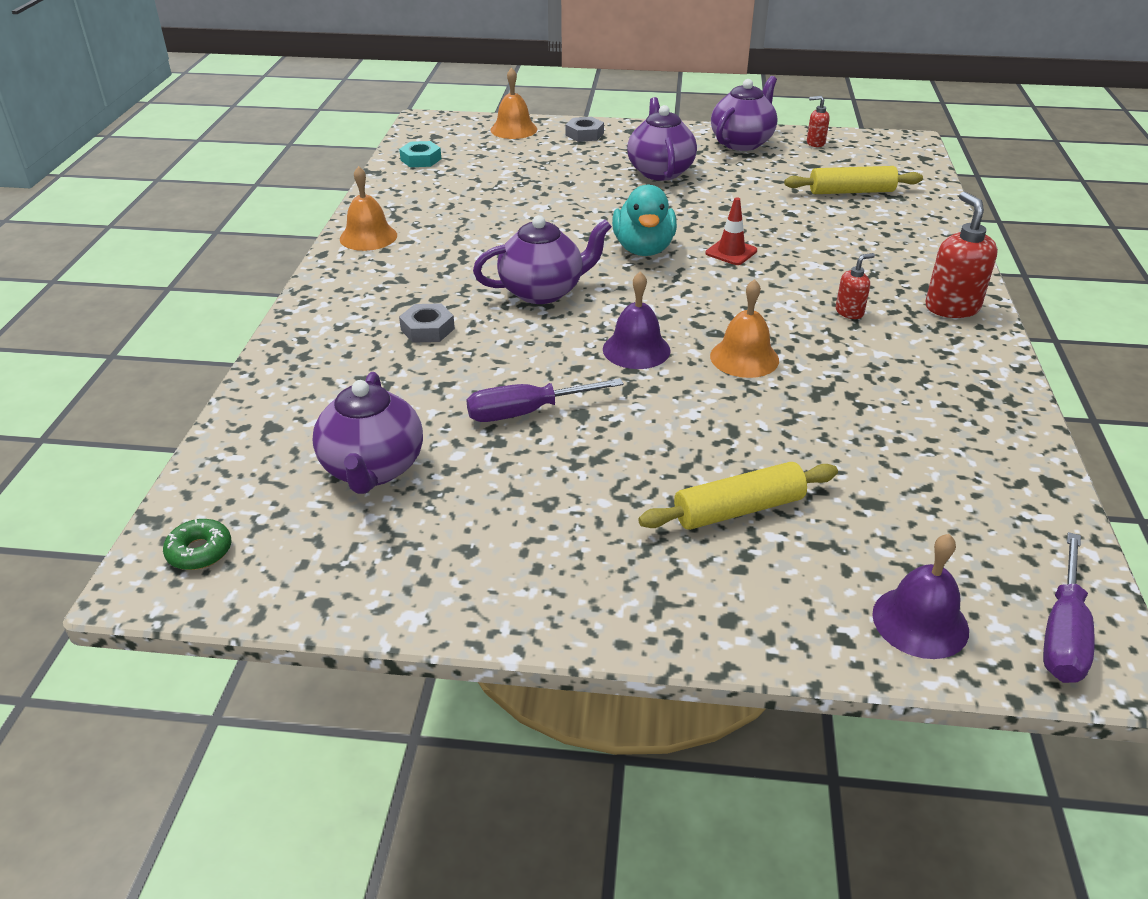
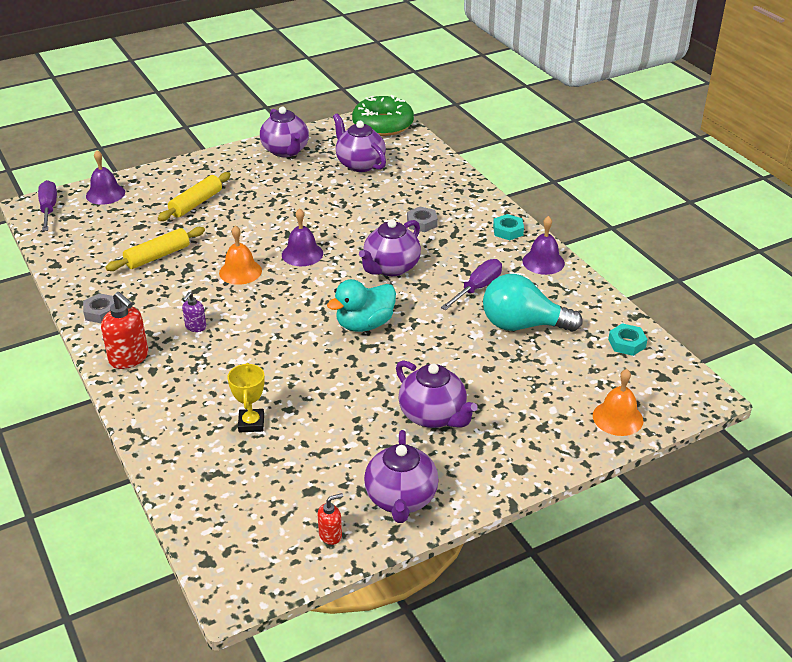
camera: 145 degrees right, 0 degrees up
(199, 551) = (383, 125): green donut -> green donut, size x2.36
(344, 280) = (508, 231): none -> turquoise nut
(368, 237) = (543, 262): orange bell -> purple bell
(462, 570) = (286, 151): none -> purple teapot
(486, 198) = (522, 325): none -> turquoise light bulb
(525, 412) = (324, 205): purple screwdriver -> purple screwdriver (478, 288)
(584, 134) = (551, 441): grey nut -> grey nut (101, 312)
(643, 249) = (364, 324): turquoise duck -> turquoise duck turned 90 degrees counterclockwise
(731, 252) = (304, 347): red traffic cone -> none
(836, 215) = (251, 423): none -> yellow trophy
(849, 312) = (195, 327): red soap dispenser -> purple soap dispenser
(851, 192) = (254, 463): yellow rolling pin -> yellow rolling pin (157, 256)

